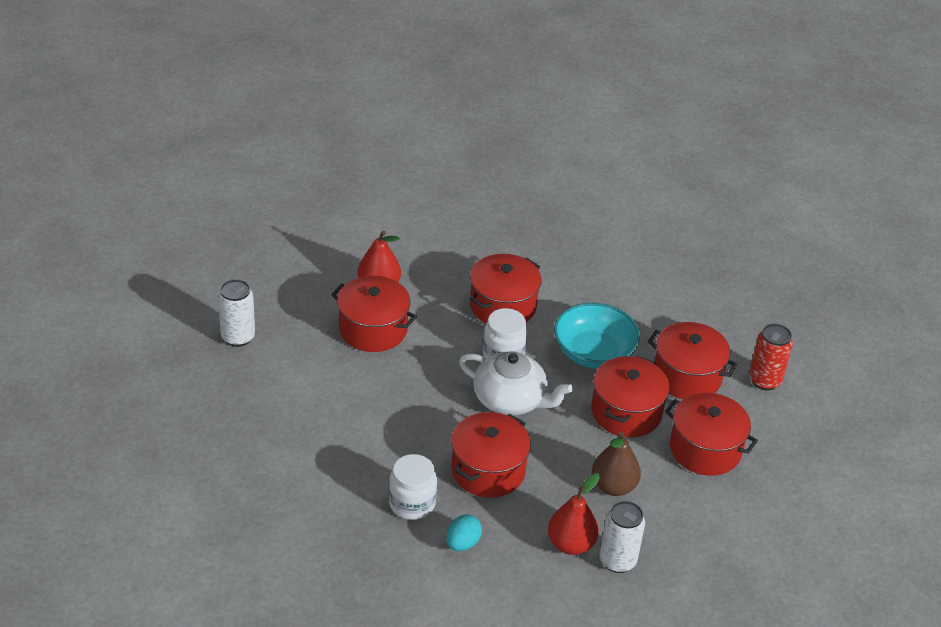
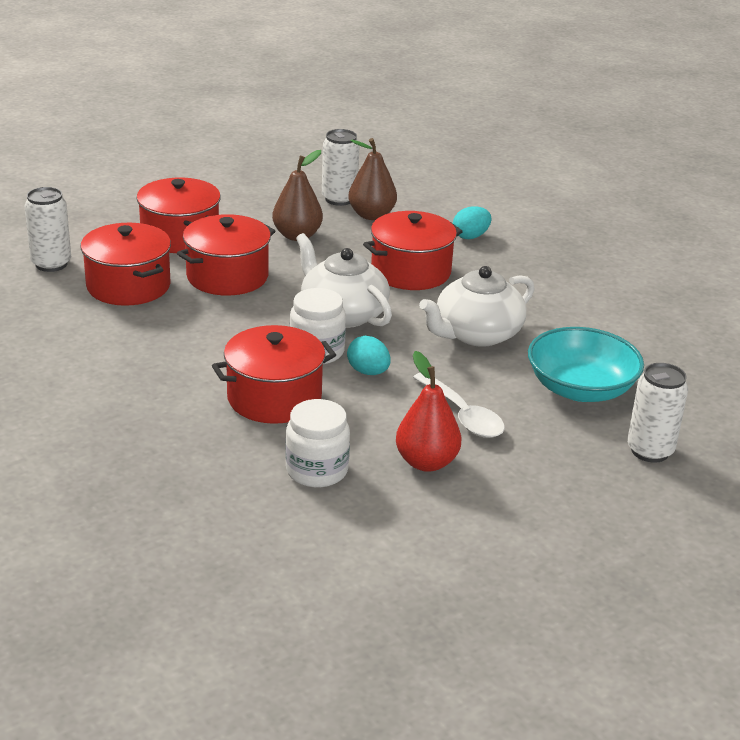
camera: 155 degrees left, 10 degrees down
(373, 329) = (463, 415): red pot -> white spoon
(398, 411) = (476, 334): none -> white teapot
(412, 503) = (503, 269): white jar -> white jar (317, 470)
(456, 347) = (368, 372): none -> turquoise egg
(571, 544) = (371, 215): red pear -> brown pear
(593, 352) = (208, 328): turquoise bowl -> turquoise bowl (580, 389)
(764, 380) = (51, 264): red can -> white can

